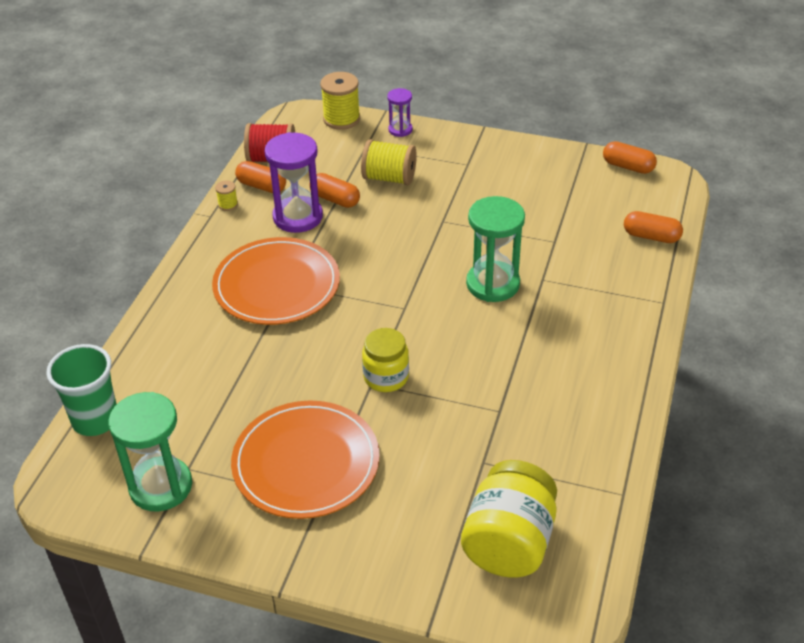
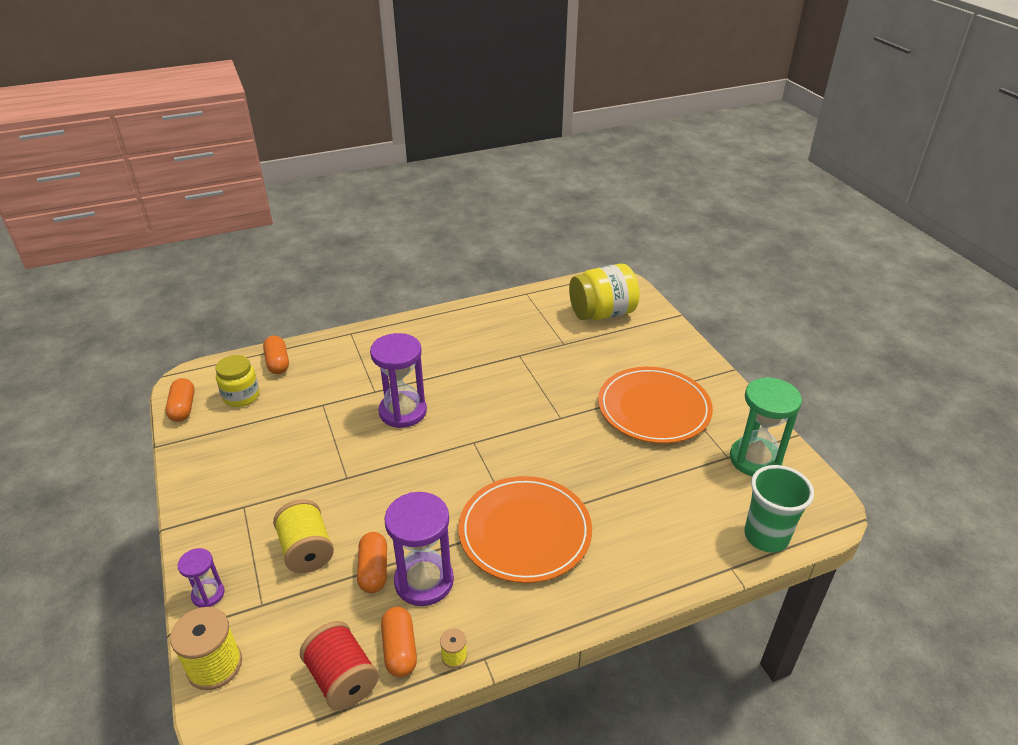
camera: 130 degrees left, 5 degrees down
(386, 377) = (548, 414): yellow jar -> yellow jar (241, 396)
(493, 284) = (403, 412): green hourglass -> purple hourglass

